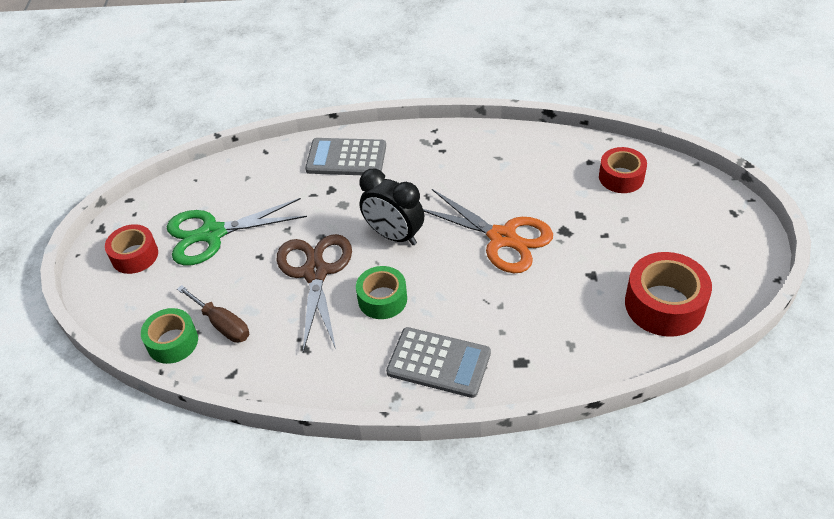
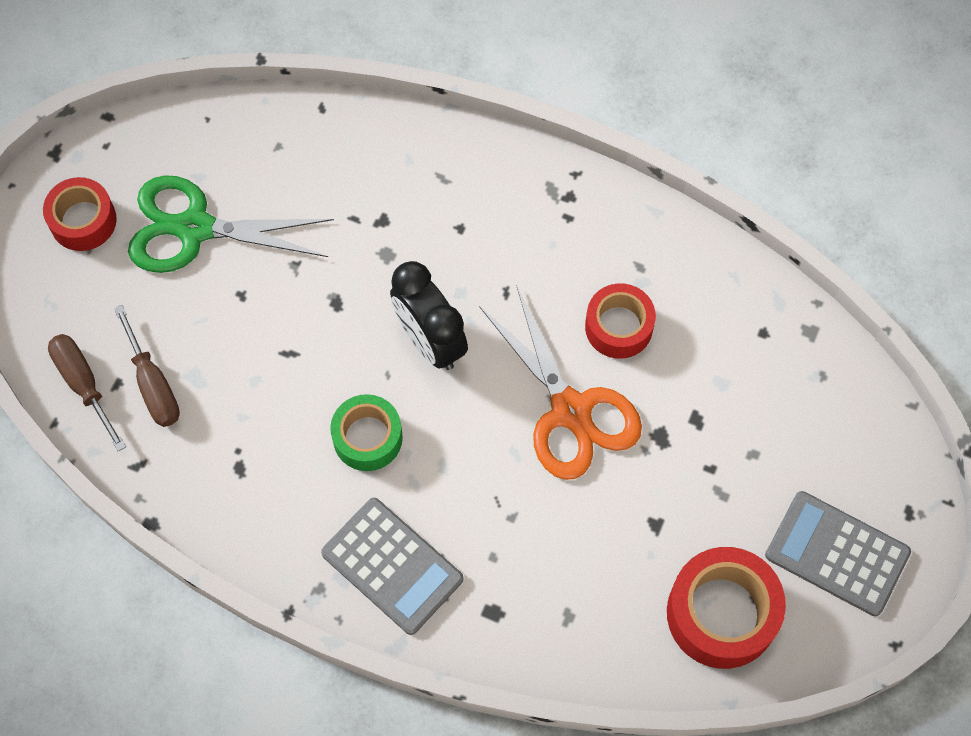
camera: 20 degrees right, 20 degrees up
(172, 342) = (83, 384): green tape -> brown screwdriver
(315, 272) = (301, 355): brown scissors -> none
(346, 158) = (428, 171): grey calculator -> grey calculator (837, 554)
(621, 177) = (791, 381): red tape -> red tape (618, 327)

